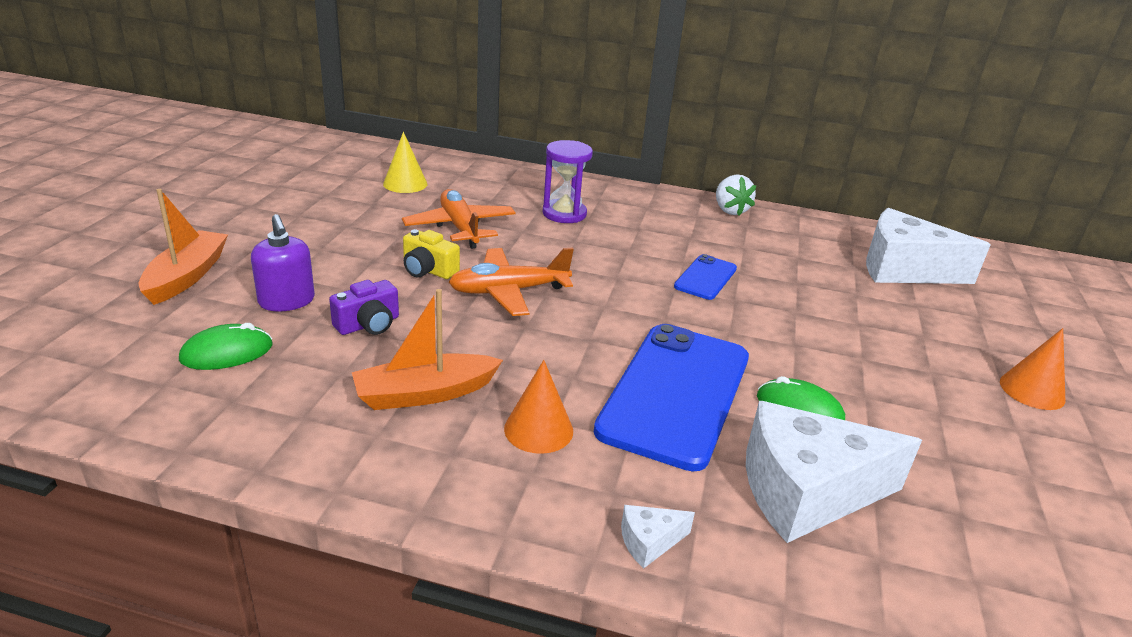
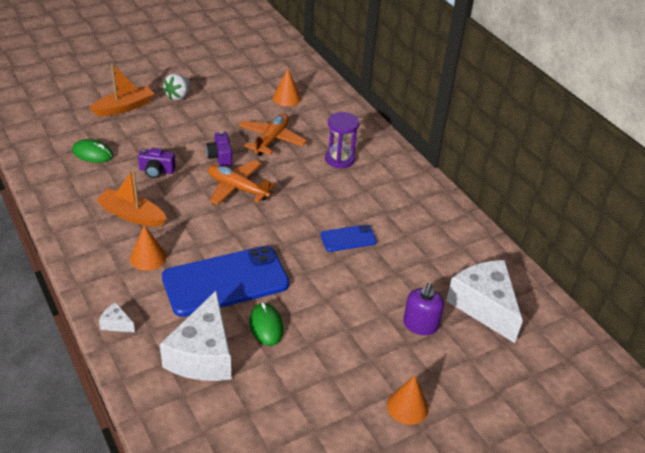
camera: 45 degrees right, 10 degrees up
(287, 301) = (143, 141): purple soap dispenser -> purple soap dispenser (420, 325)
(405, 184) = (286, 98): yellow cone -> orange cone
(428, 270) = (220, 156): yellow camera -> purple camera
(730, 210) = (446, 208): white strawberry -> white strawberry (178, 96)
(806, 492) = (203, 354): white cheese -> white cheese turned 120 degrees counterclockwise

